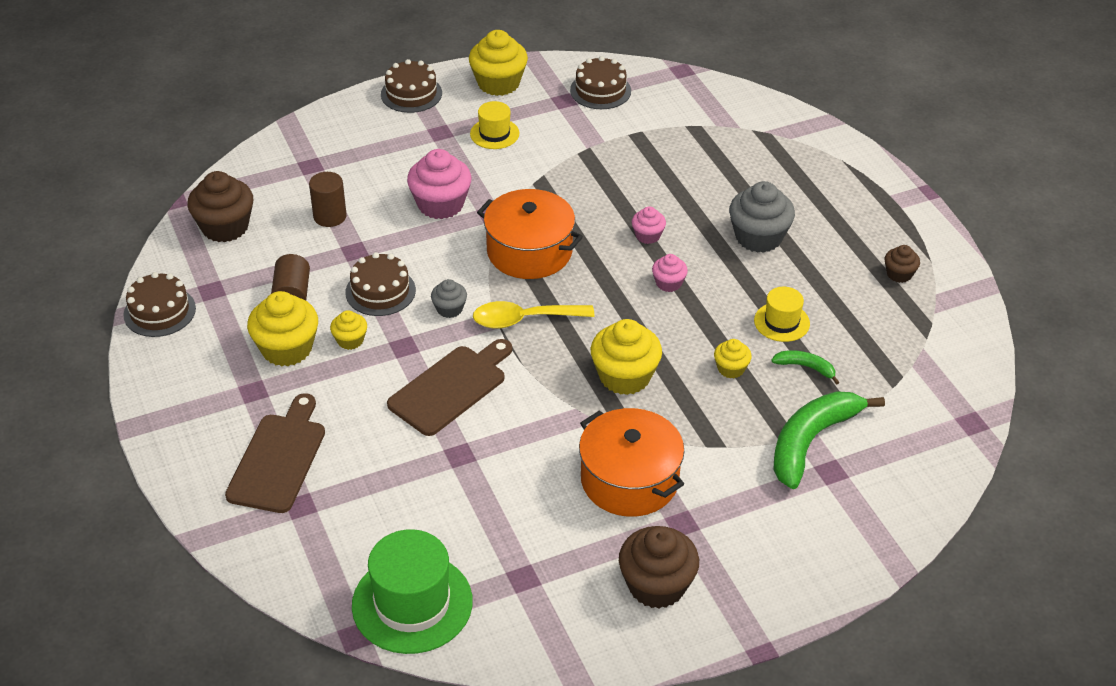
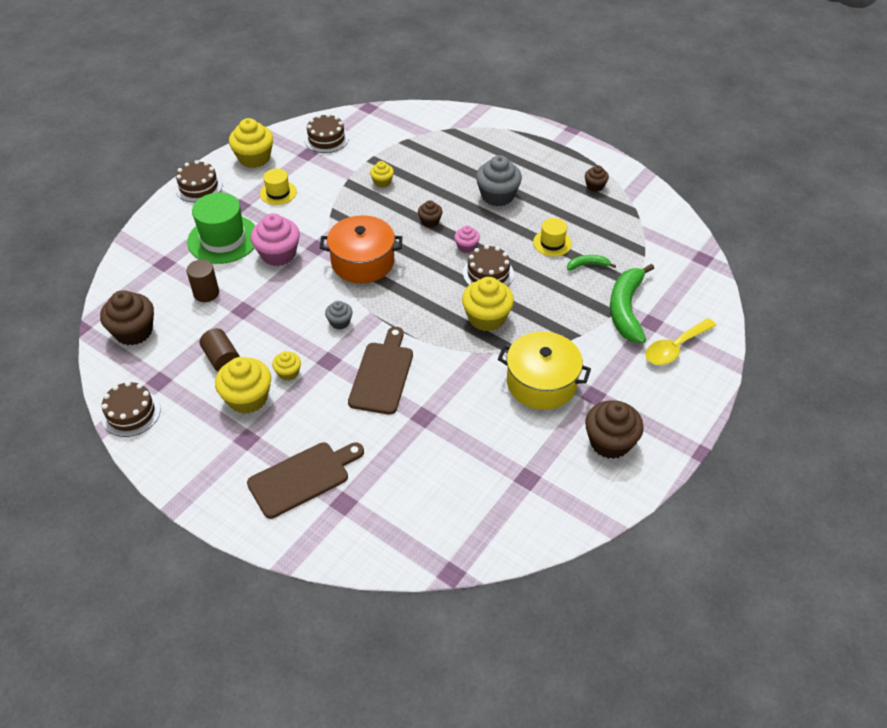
camera: 30 degrees left, 5 degrees up
(278, 459) = (302, 478): brown cutting board -> brown cutting board turned 75 degrees clockwise
(380, 291) = (283, 330): brown cake -> brown cake (488, 273)
(412, 603) = (471, 532): green hat -> green hat (223, 239)
(524, 319) = (394, 308): yellow spoon -> yellow spoon (675, 348)
(629, 480) = (541, 383): orange pot -> yellow pot
(648, 236) = (430, 221): pink cupcake -> brown cupcake
(731, 369) = (546, 285): yellow cupcake -> yellow cupcake (382, 182)

